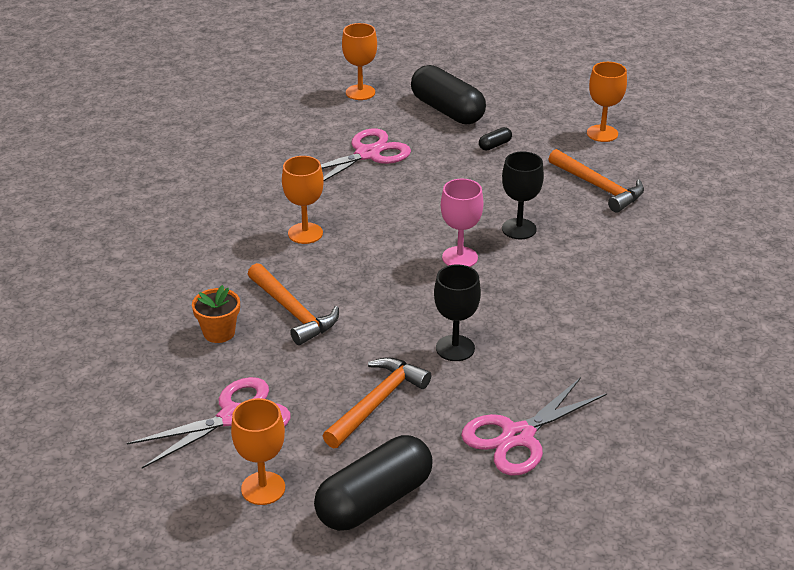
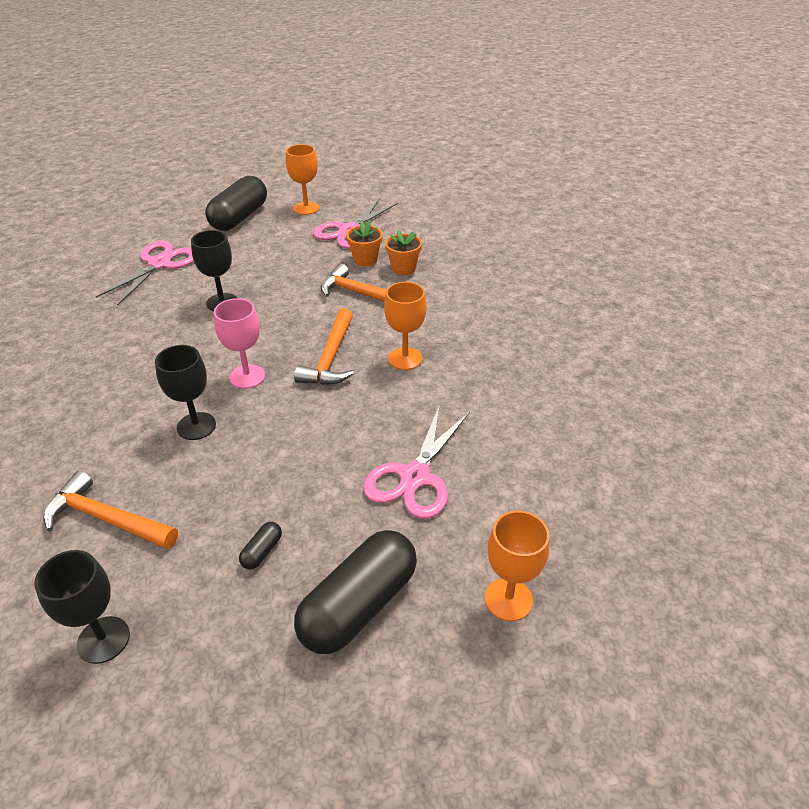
camera: 155 degrees right, 5 degrees up
(252, 360) = (365, 260): none -> orange flower pot
(377, 402) = (263, 258): orange hammer -> orange hammer (330, 358)
(447, 110) = (359, 605): black capsule -> black capsule turned 75 degrees counterclockwise
(602, 133) = (103, 639): orange goblet -> black goblet

